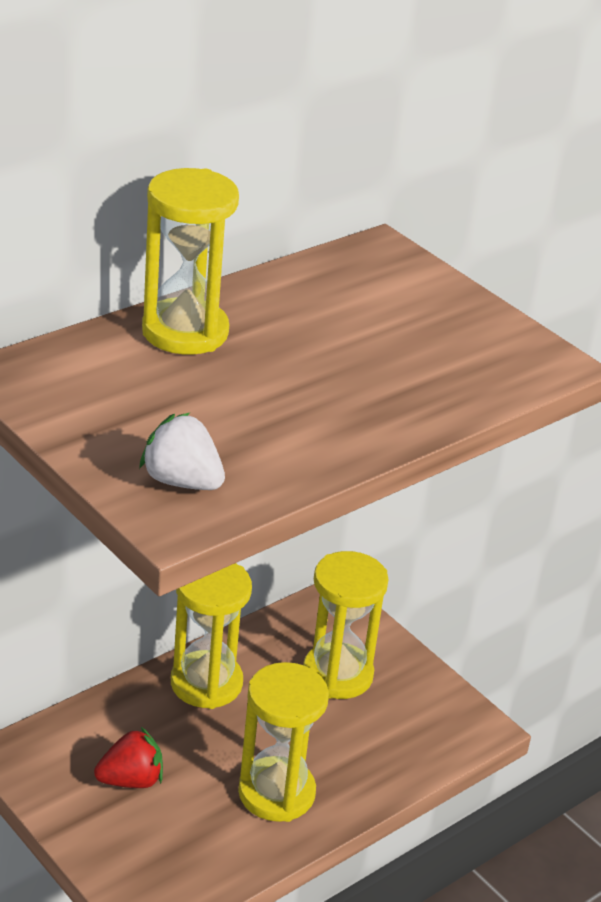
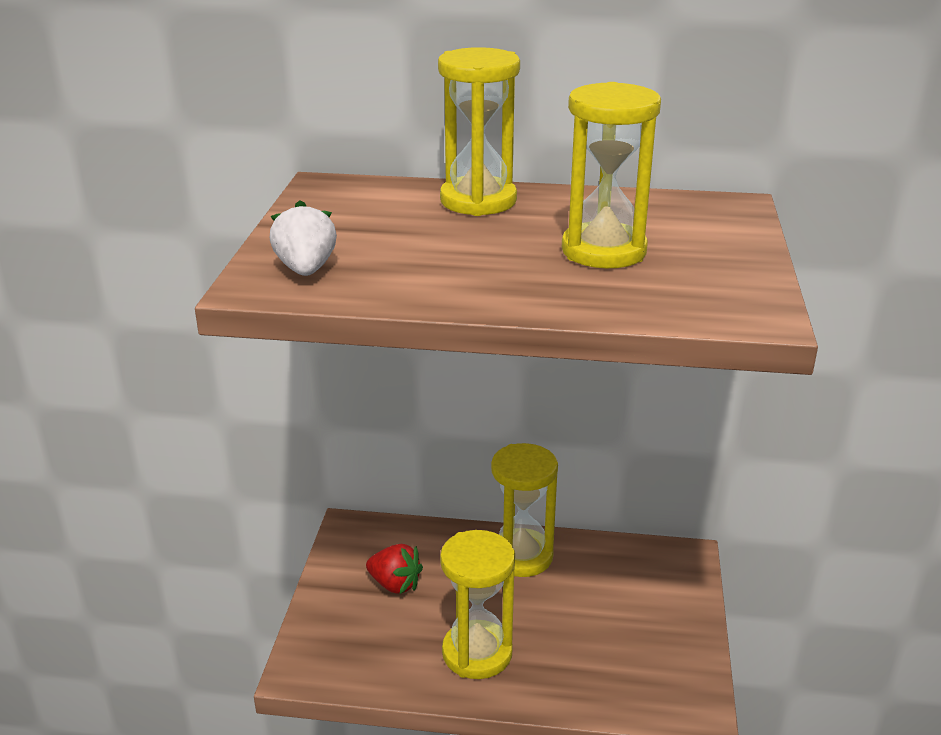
camera: 50 degrees right, 5 degrees down
(337, 675) = (625, 605): yellow hourglass -> yellow hourglass (603, 251)

